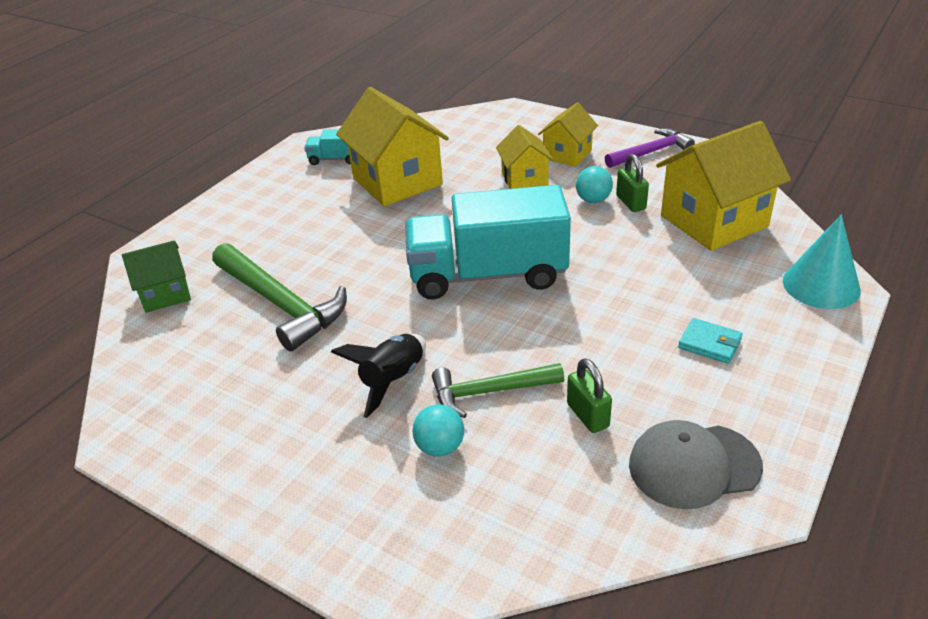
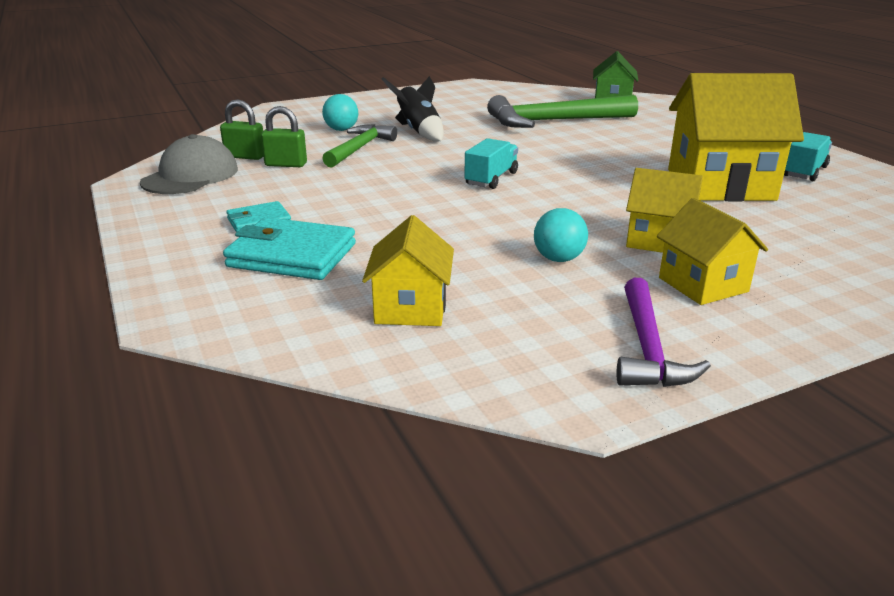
camera: 120 degrees right, 10 degrees down
(488, 275) = (491, 179): turquoise truck -> turquoise truck, size x0.43
(630, 203) = (523, 277): green padlock -> green padlock (245, 156)
(713, 221) = (411, 308): yellow house -> yellow house, size x0.56
(727, 294) = (292, 255): none -> turquoise wallet
(821, 285) = (208, 308): turquoise cone -> none

